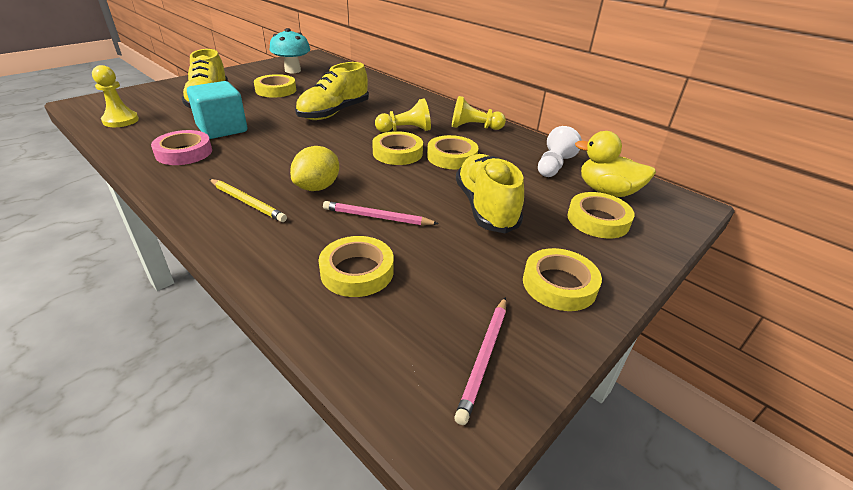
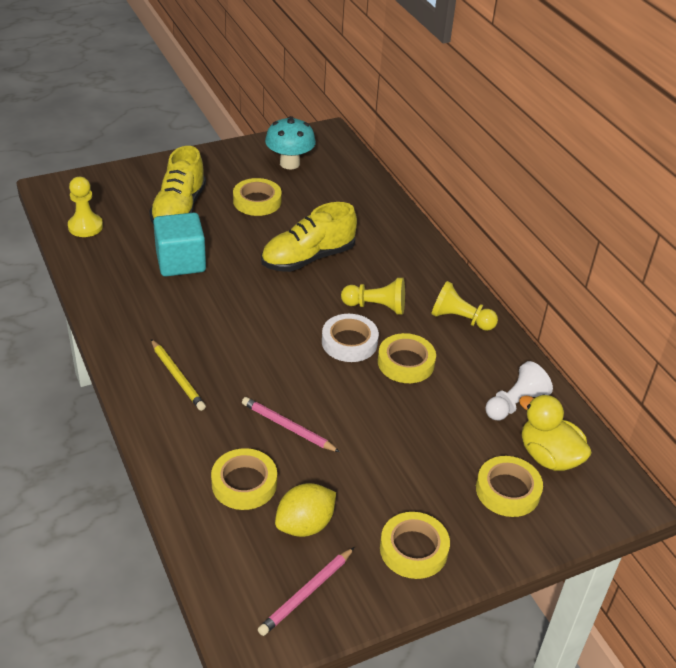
camera: 20 degrees right, 5 degrees up
(184, 152) = (136, 292): pink tape -> none
(317, 187) = (247, 373): yellow lemon -> yellow lemon (305, 525)
(397, 153) = (349, 342): yellow tape -> white tape
(485, 207) = (400, 443): yellow shoe -> none

